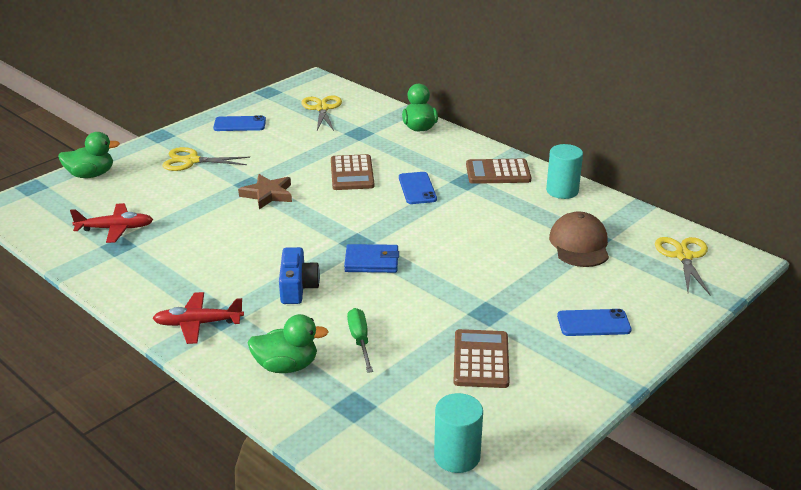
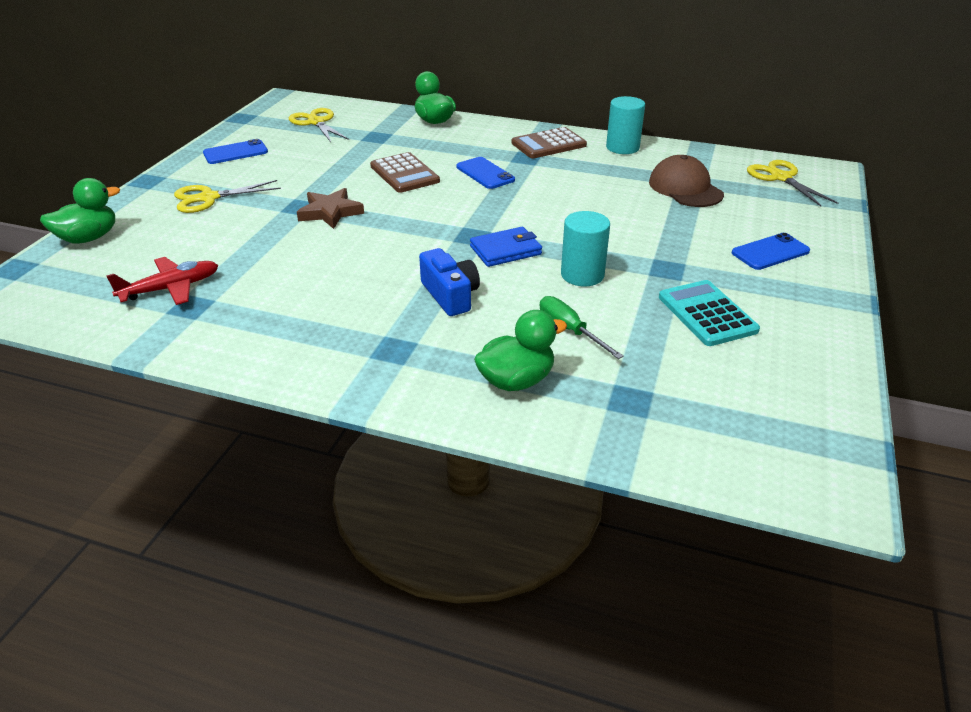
camera: 25 degrees left, 5 degrees up
(198, 324) = (370, 365): red plane -> none
(457, 456) = (784, 417): turquoise cylinder -> turquoise cylinder (582, 275)
(481, 359) = (707, 314): brown calculator -> turquoise calculator

